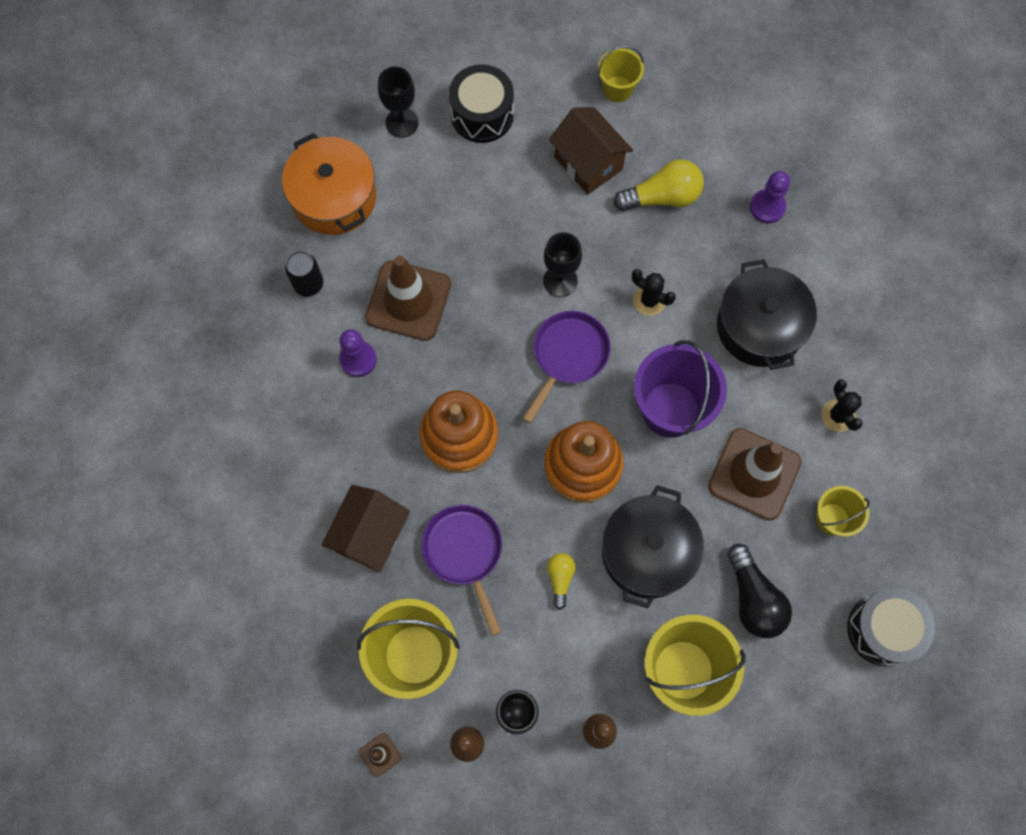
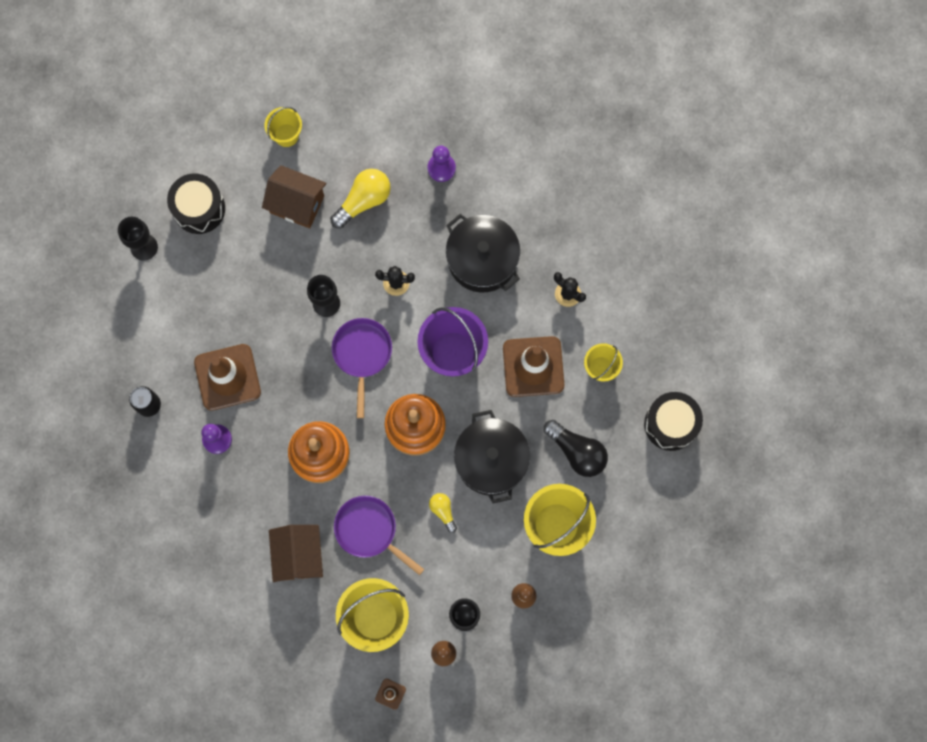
camera: 30 degrees left, 5 degrees up
(334, 197) = (128, 331): orange pot -> none

